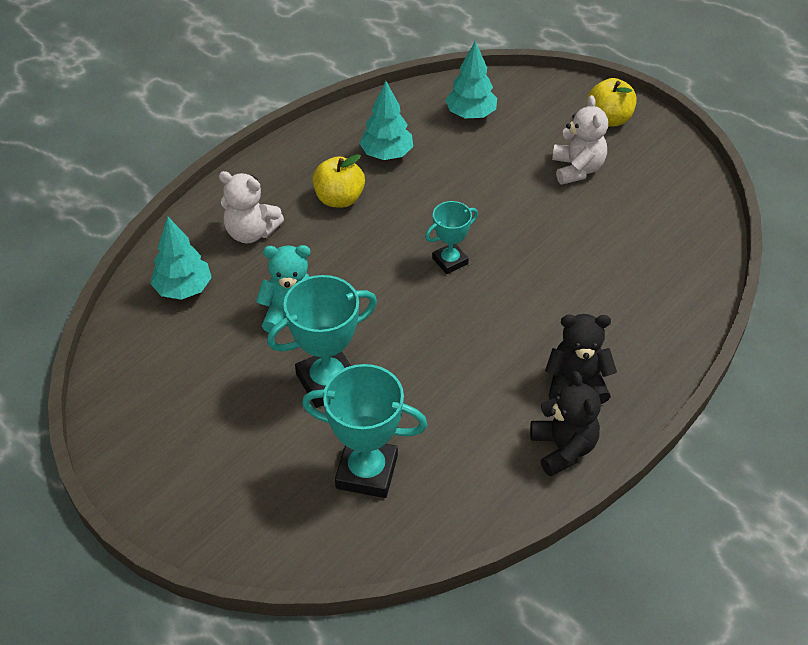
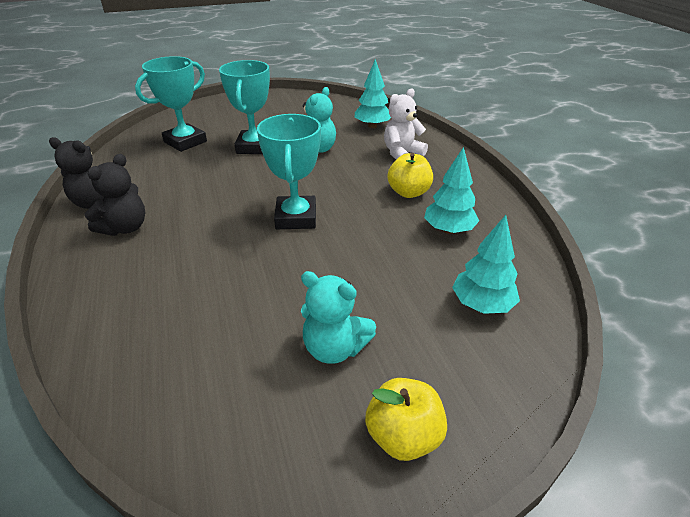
camera: 120 degrees right, 10 degrees down
(450, 261) = (296, 217): turquoise trophy -> turquoise trophy, size x1.69
(577, 169) = (334, 348): white teddy bear -> turquoise teddy bear

